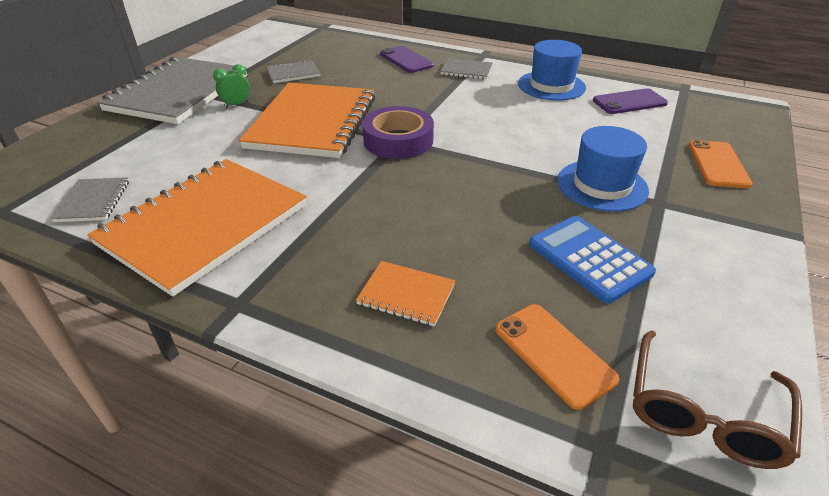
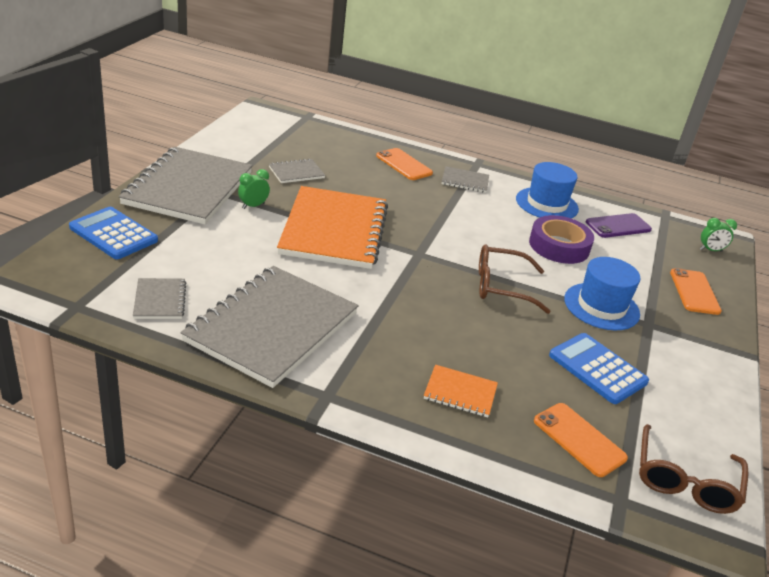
camera: 10 degrees left, 5 degrees down
(80, 138) = (113, 234): none -> blue calculator
(204, 225) = (272, 327): orange notebook -> grey notebook
(398, 140) = (419, 254): purple tape -> purple tape (559, 246)
(406, 60) = (404, 164): purple phone -> orange phone
(484, 169) = (501, 286): none -> brown glasses
(737, 120) = (710, 250): none -> green clock

